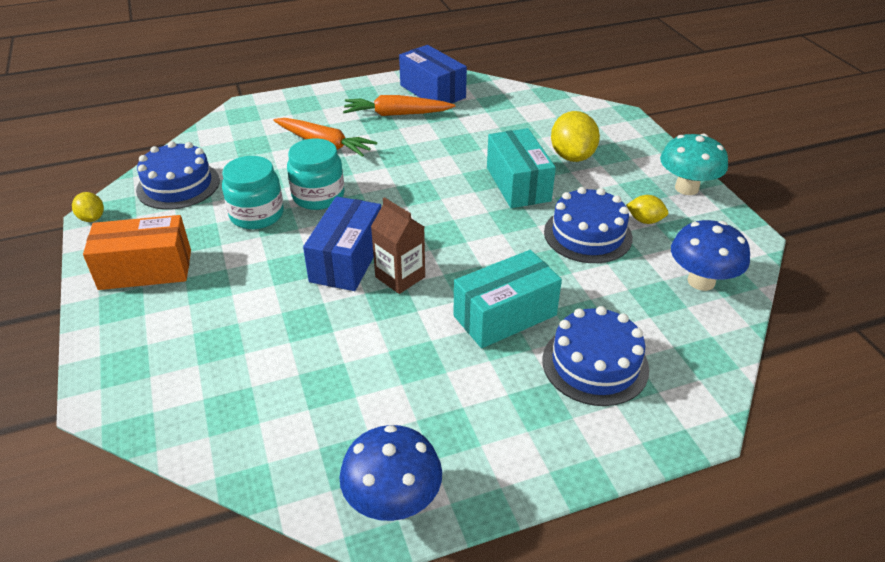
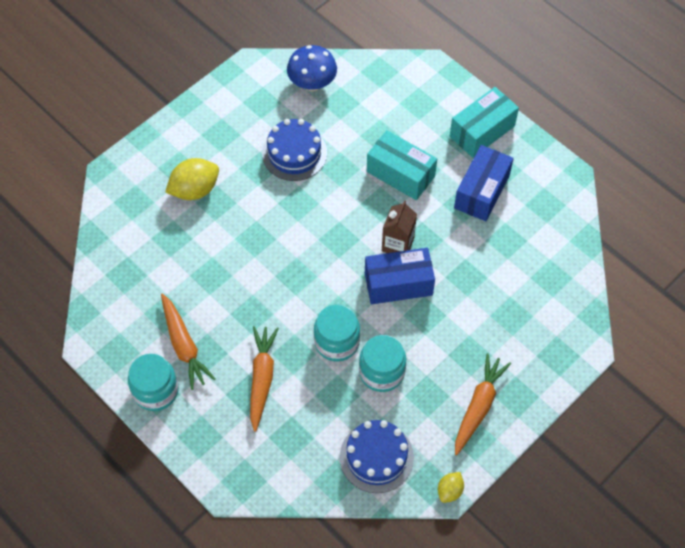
camera: 115 degrees left, 20 degrees up
(145, 269) = (478, 406): orange box -> orange carrot
(366, 93) = (156, 390): none -> turquoise jar
(393, 501) = (555, 176): blue mushroom -> none
(432, 91) = (127, 334): blue box -> blue box (481, 192)
(518, 184) = (252, 213): turquoise box -> turquoise box (482, 131)
(595, 364) = (415, 119): blue cake -> none
(645, 220) = (260, 125): yellow lemon -> none
(686, 188) = (206, 109): turquoise mushroom -> none

